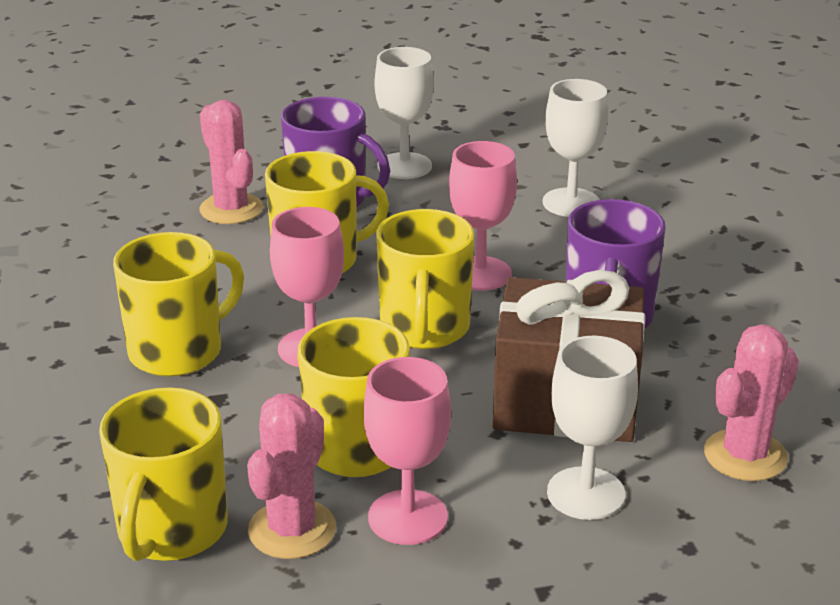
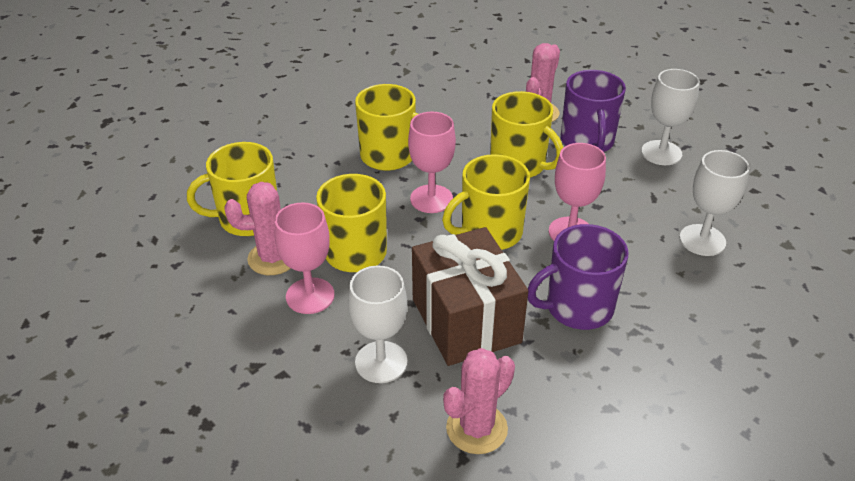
camera: 60 degrees right, 10 degrees up
(745, 455) = (476, 428): pink cactus -> pink cactus turned 60 degrees counterclockwise

